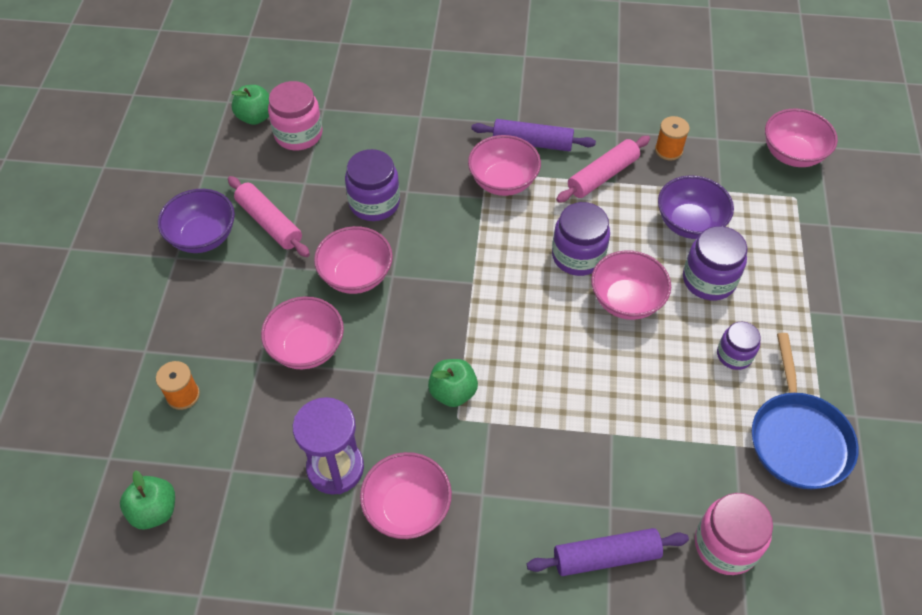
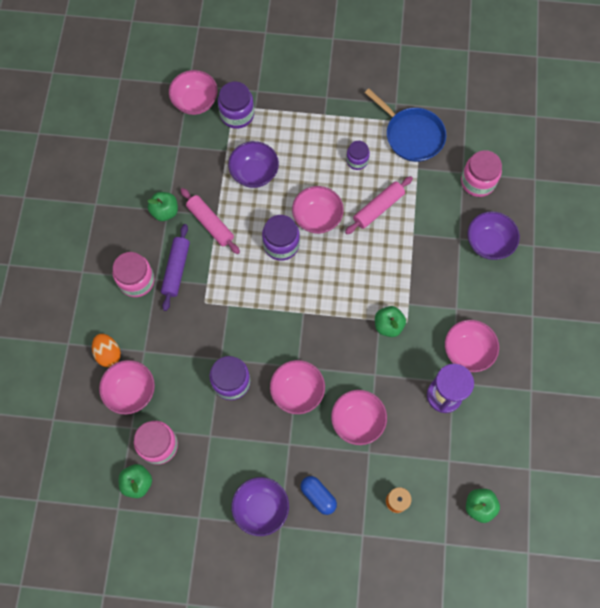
camera: 90 degrees left, 15 degrees up
(207, 299) = (318, 496): none -> blue capsule
(269, 223) = (248, 459): pink rolling pin -> pink rolling pin (378, 208)
(418, 84) = (108, 354): none -> orange egg
(503, 181) = (213, 291): pink bowl -> pink bowl (131, 391)
(514, 105) = (136, 281): none -> pink jar
(606, 556) = (489, 243): purple rolling pin -> purple bowl
(615, 128) = (165, 211): none -> green apple
(668, 150) = (188, 178): orange spool -> none
(709, 280) = (301, 167): purple jar -> purple jar (237, 114)
(798, 439) = (412, 135): blue pan -> blue pan turned 45 degrees clockwise

